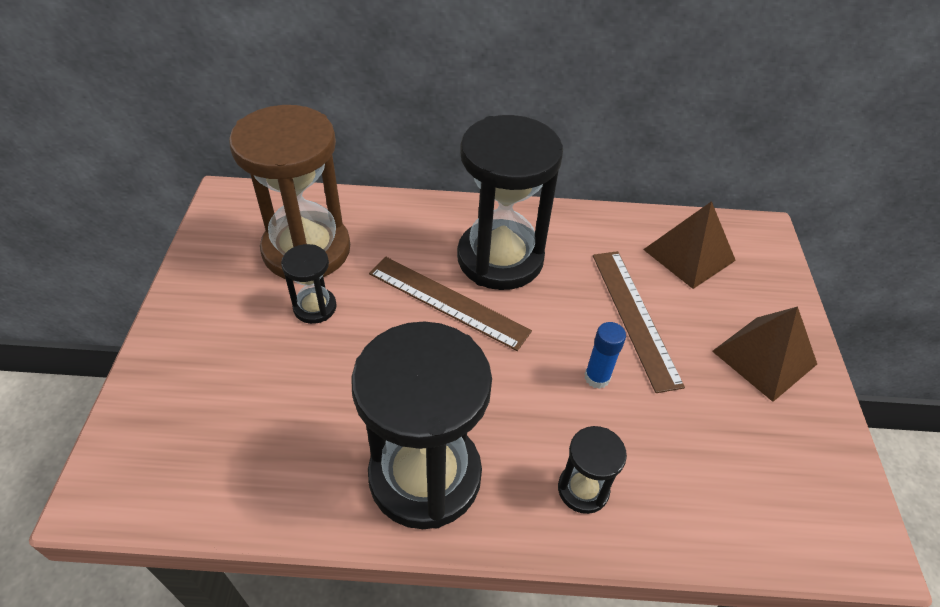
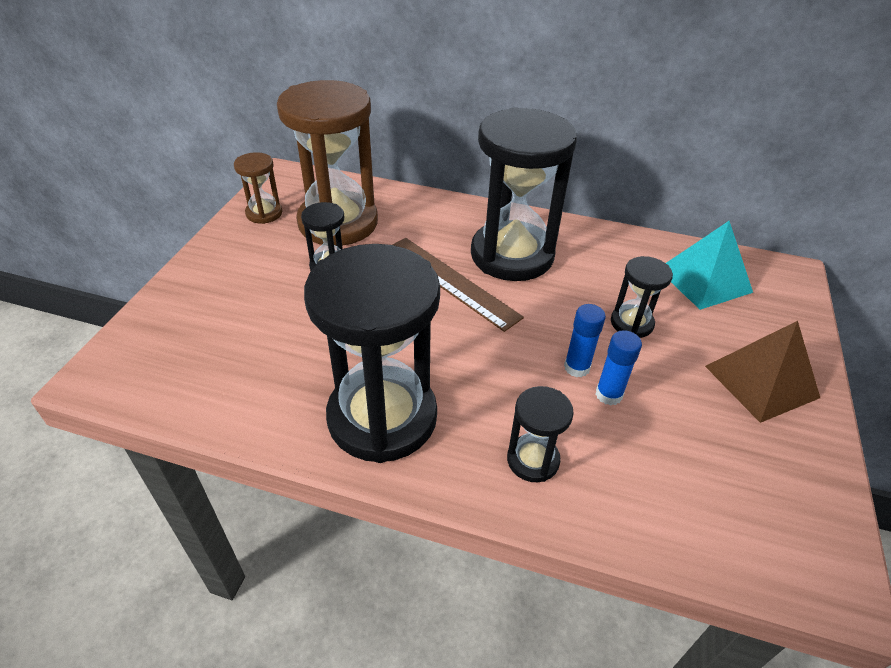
camera: 15 degrees right, 5 degrees down
(219, 251) = (264, 213): none -> brown hourglass
(634, 401) = (608, 394): none -> blue glue stick
(635, 317) = (631, 323): brown ruler -> black hourglass
(689, 255) = (704, 280): brown pyramid -> turquoise pyramid

